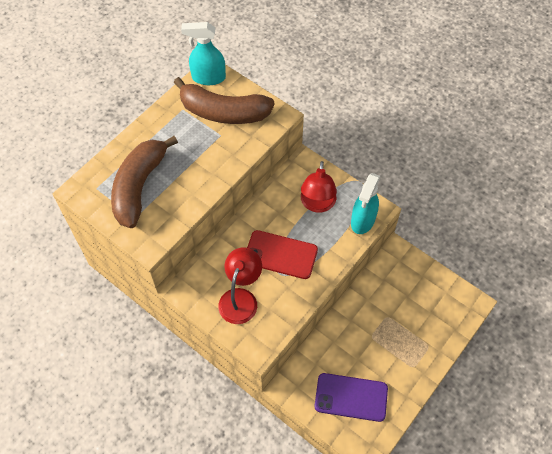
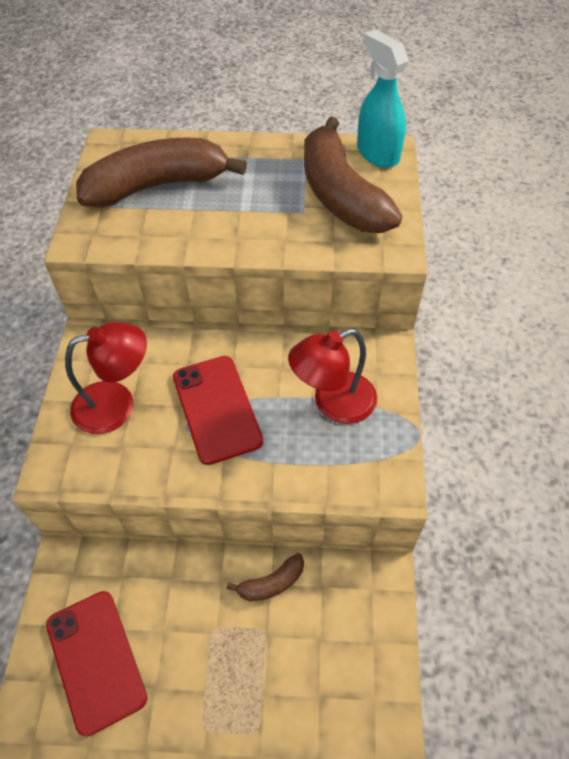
camera: 55 degrees right, 5 degrees down
(351, 397) = (95, 660): purple phone -> red phone
(362, 221) = (356, 477): turquoise spray bottle -> none
(367, 299) = (271, 583): none -> brown banana

